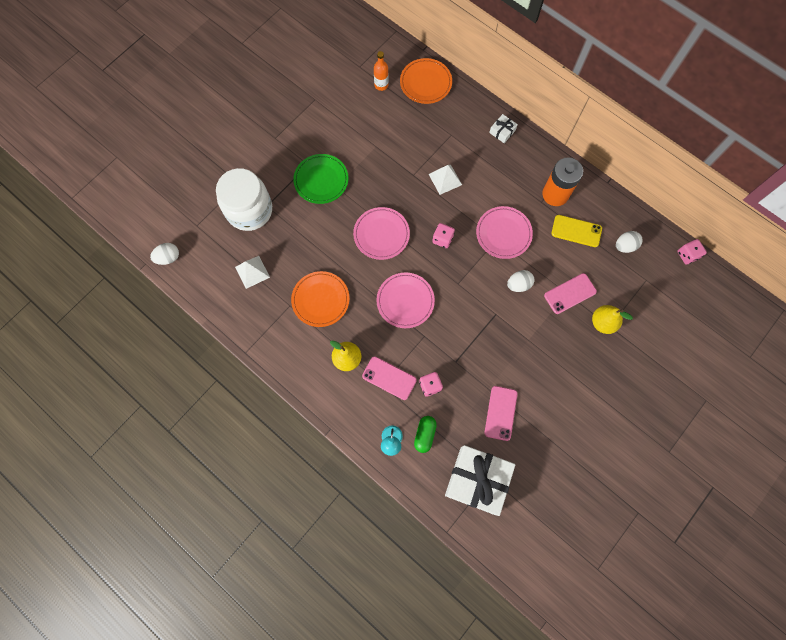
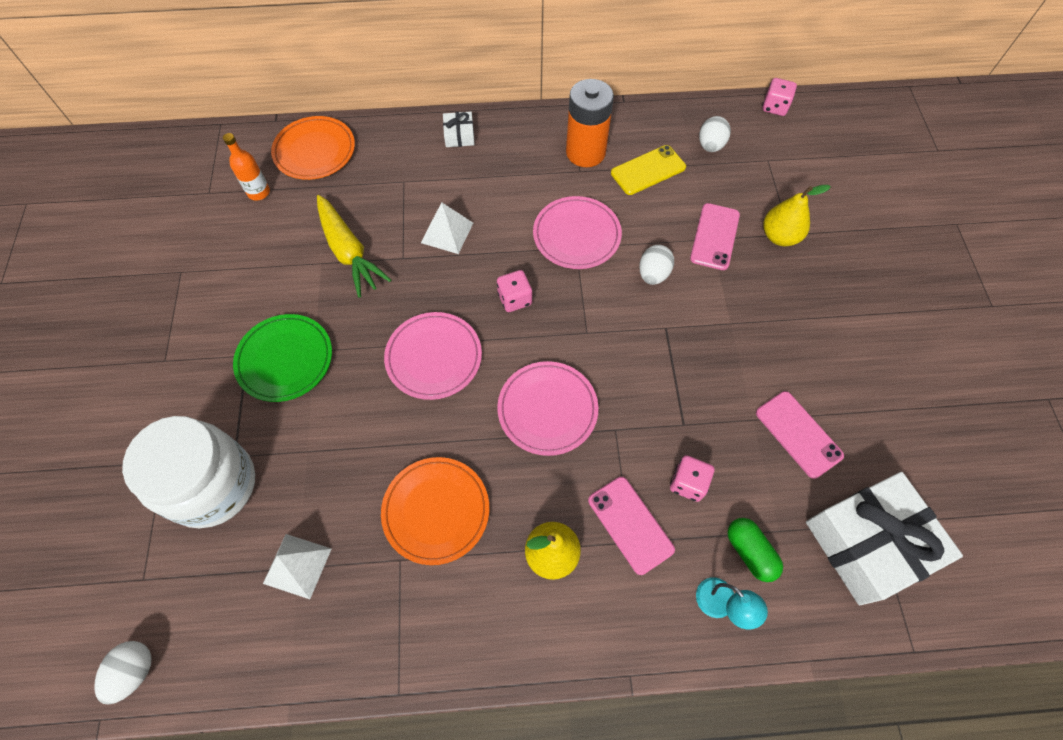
camera: 45 degrees left, 10 degrees down
(389, 378) = (630, 524): pink phone -> pink phone turned 75 degrees clockwise
(393, 151) = (348, 251): none -> yellow carrot

